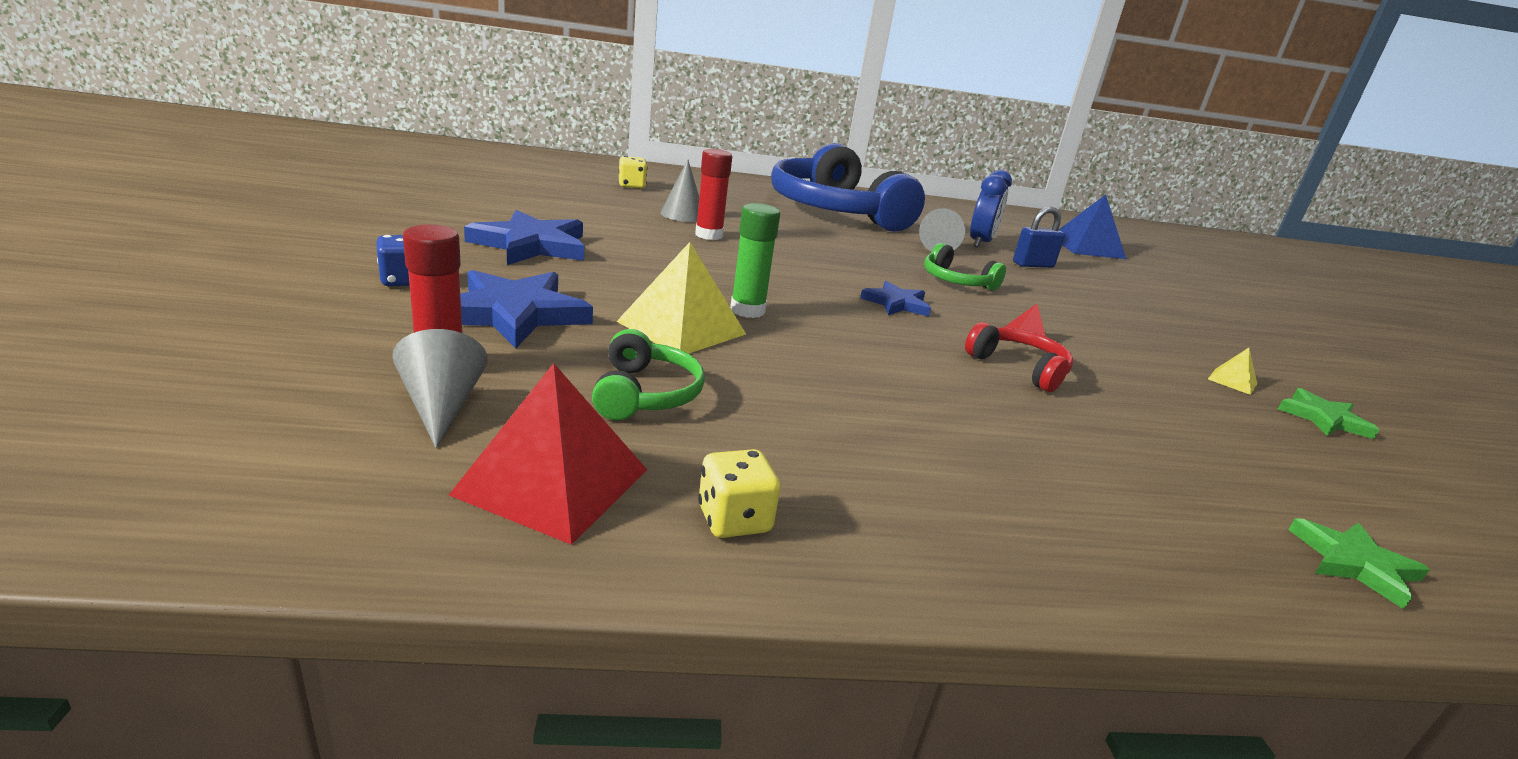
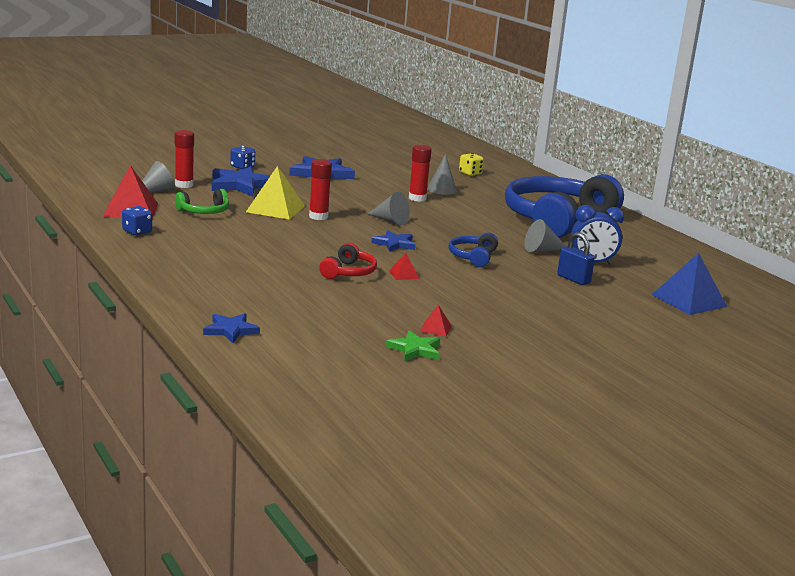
camera: 65 degrees right, 5 degrees down
(734, 519) = (137, 232): yellow dice -> blue dice
(747, 310) = (318, 217): green glue stick -> red glue stick
(794, 276) = (390, 220): none -> grey cone
(956, 281) = (473, 257): green headphones -> blue headphones
(1232, 381) = (435, 328): yellow pyramid -> red pyramid
(1354, 564) = (231, 330): green star -> blue star

